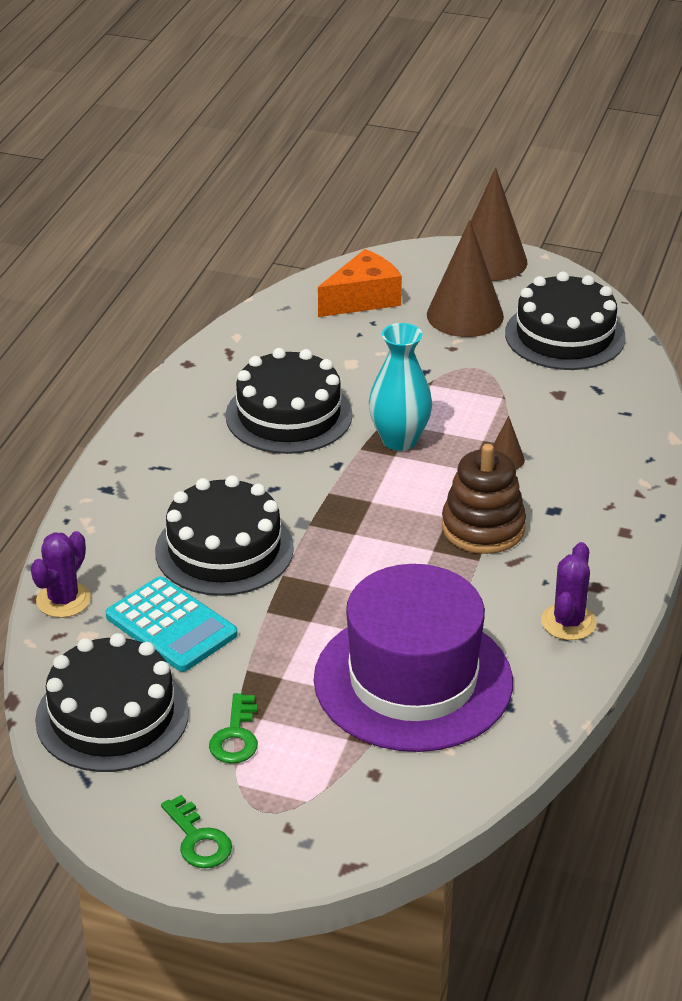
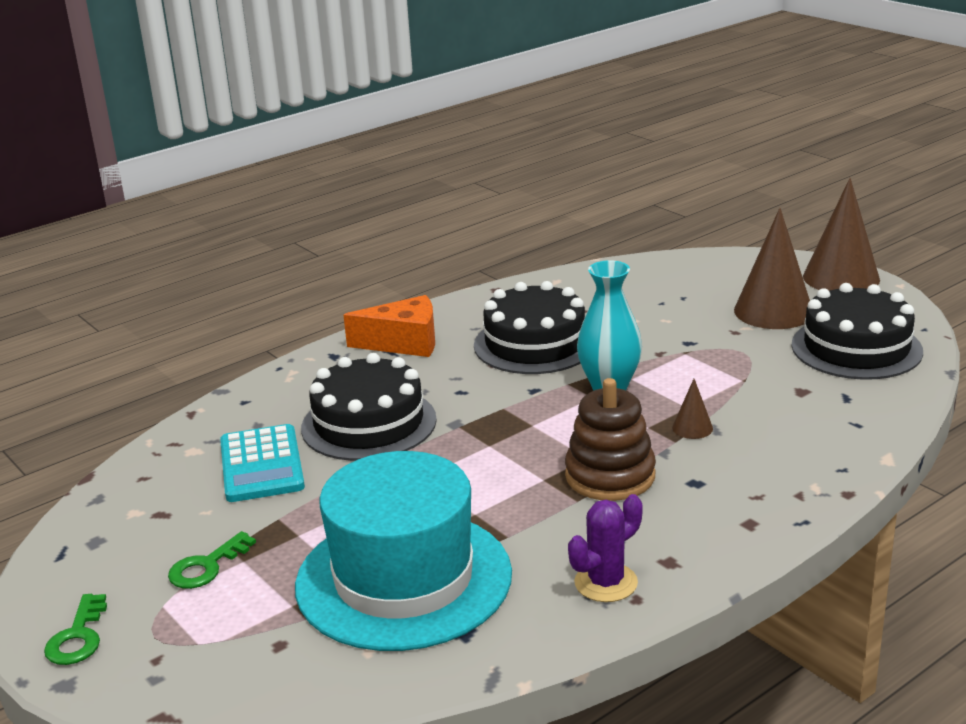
camera: 35 degrees right, 10 degrees down
(63, 600) = (208, 420): purple cactus -> none
(112, 716) = (137, 515): black cake -> none
(363, 299) = (692, 279): orange cheese -> orange cheese (404, 343)
(413, 680) = (403, 579): purple hat -> turquoise hat

